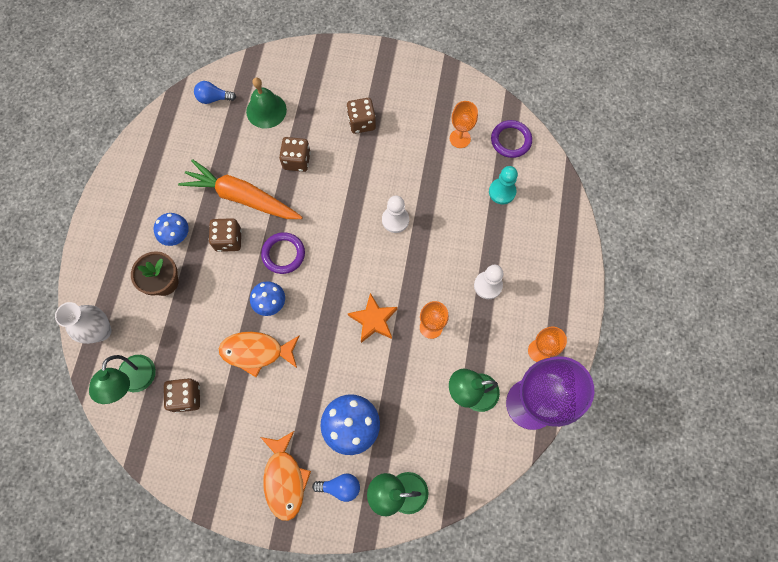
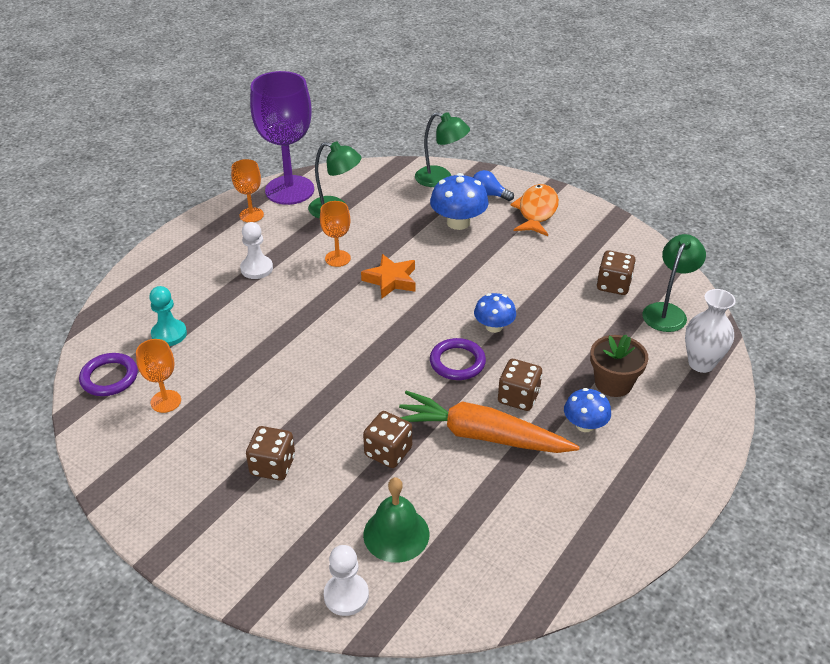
camera: 155 degrees left, 30 degrees down
(214, 98) = (469, 584): blue light bulb -> none
(242, 197) = (481, 435): orange carrot -> orange carrot turned 150 degrees clockwise
(256, 352) = (526, 294): orange fish -> none
(395, 220) = (308, 350): white pawn -> white pawn (346, 595)

